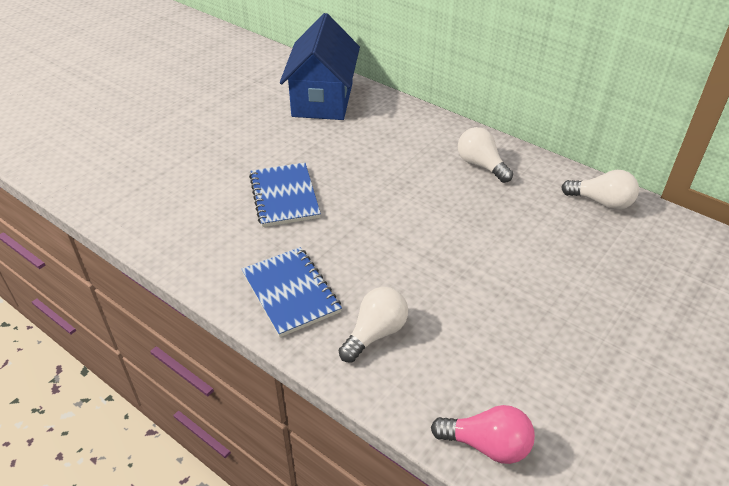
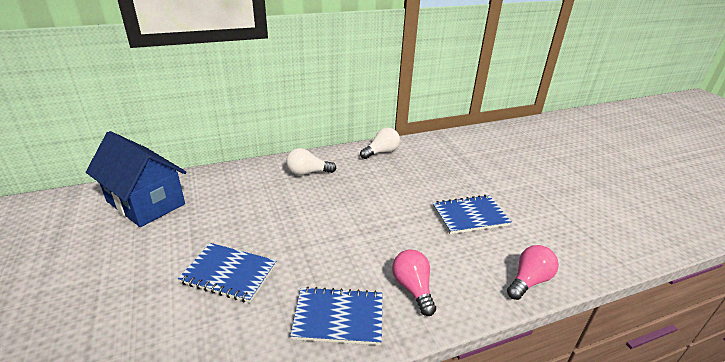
camera: 60 degrees left, 10 degrees down
(375, 333) = (413, 288): white light bulb -> pink light bulb
(561, 341) = (470, 216): none -> blue notebook

